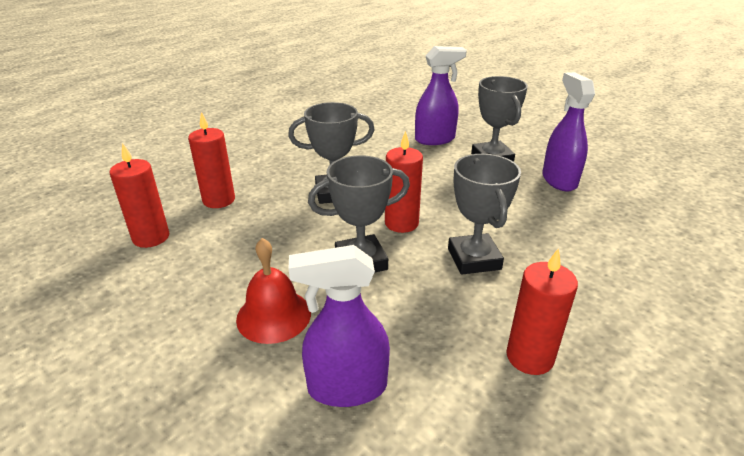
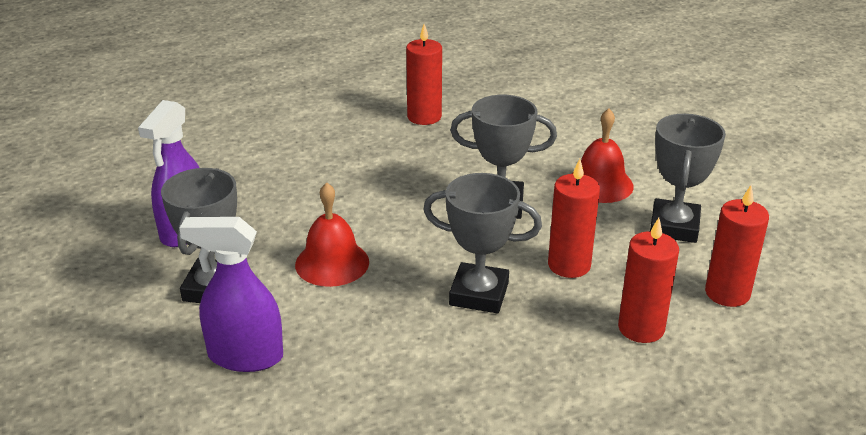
camera: 155 degrees left, 0 degrees up
(346, 387) = (560, 133): purple spray bottle -> none
(401, 223) = (428, 231): red candle -> red candle (569, 265)
(444, 186) = (332, 263): none -> red bell
(474, 259) = (392, 179): grey trophy -> grey trophy (674, 226)

